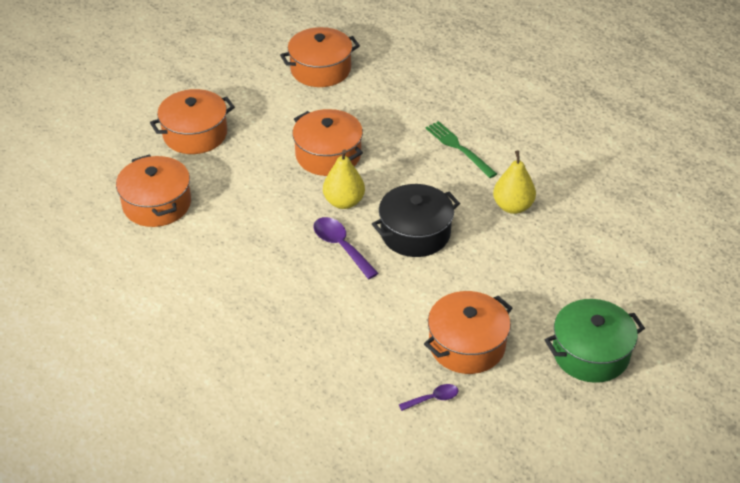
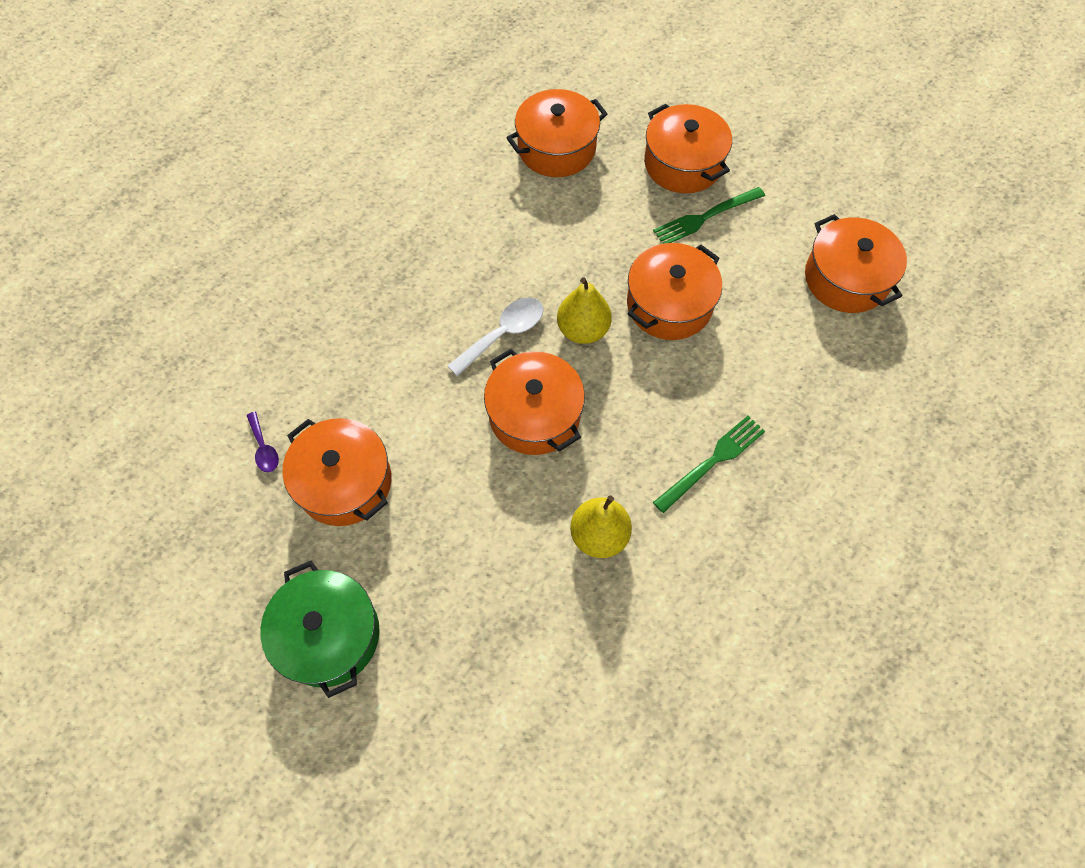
camera: 85 degrees right, 20 degrees up
(251, 128) = (705, 217): none -> green fork
(341, 246) = (503, 334): purple spoon -> white spoon
(415, 233) = (534, 414): black pot -> orange pot

